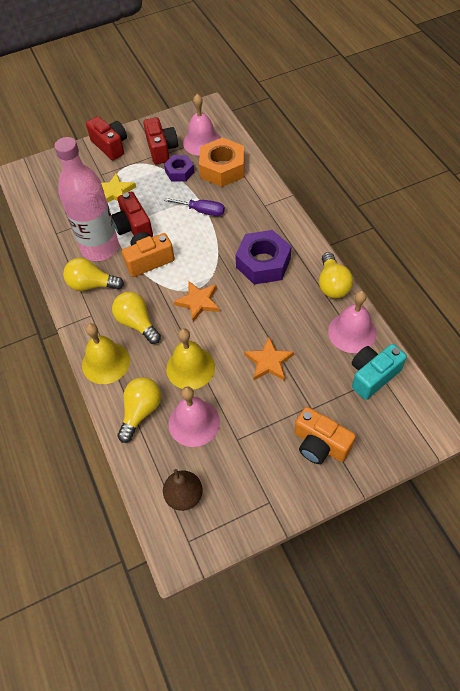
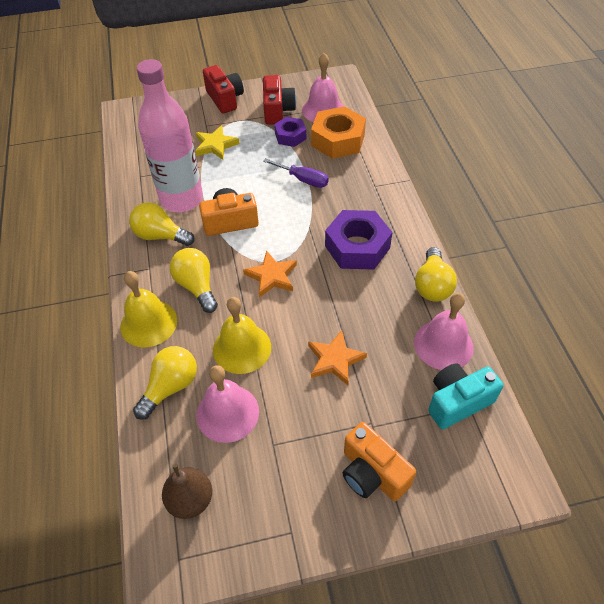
camera: 10 degrees right, 5 degrees down
(133, 227) = (224, 184): red camera -> none

